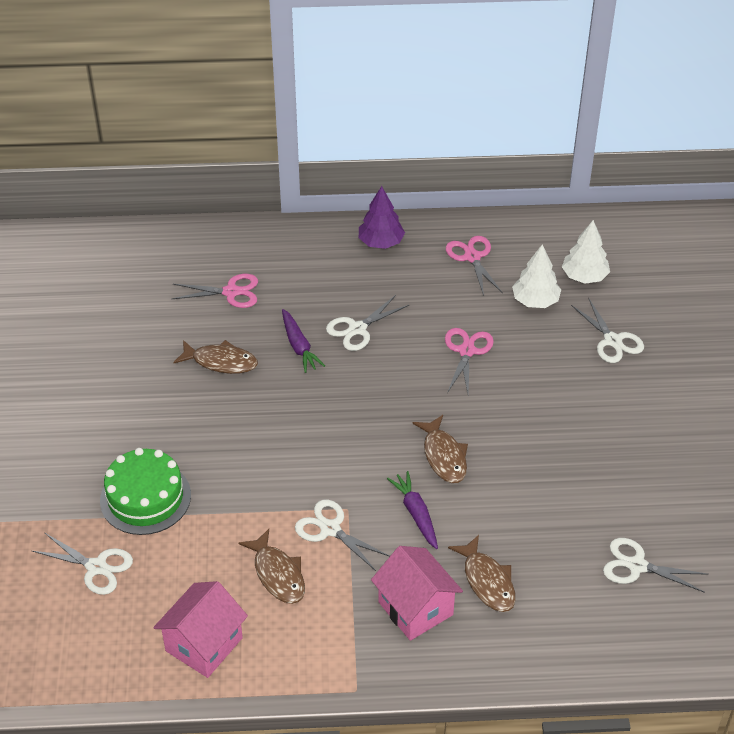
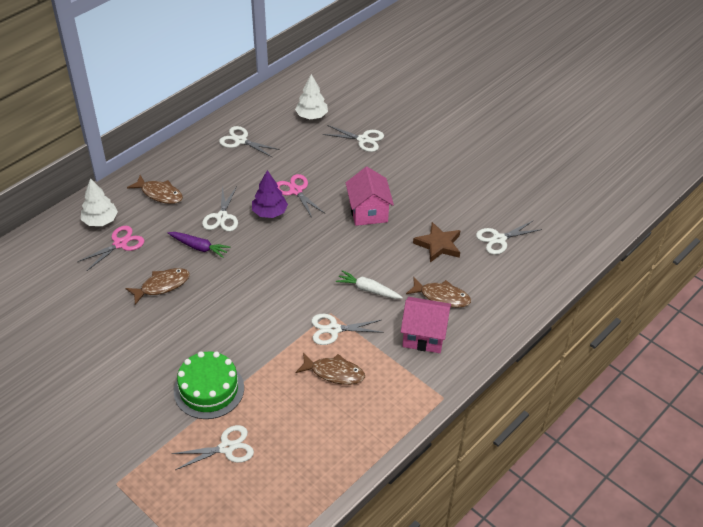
camera: 45 degrees left, 0 degrees up
(204, 644) = (339, 438): pink house -> pink house (368, 212)
(381, 242) = (179, 163): purple tree -> purple tree (269, 212)
(416, 514) = (368, 290): purple carrot -> white carrot
(444, 456) = (348, 251): brown fish -> brown fish (160, 194)
(472, 257) = (241, 141): pink scissors -> white scissors
(535, 301) = (301, 143): white tree -> white tree (100, 221)
(555, 521) = (438, 245): none -> brown star

